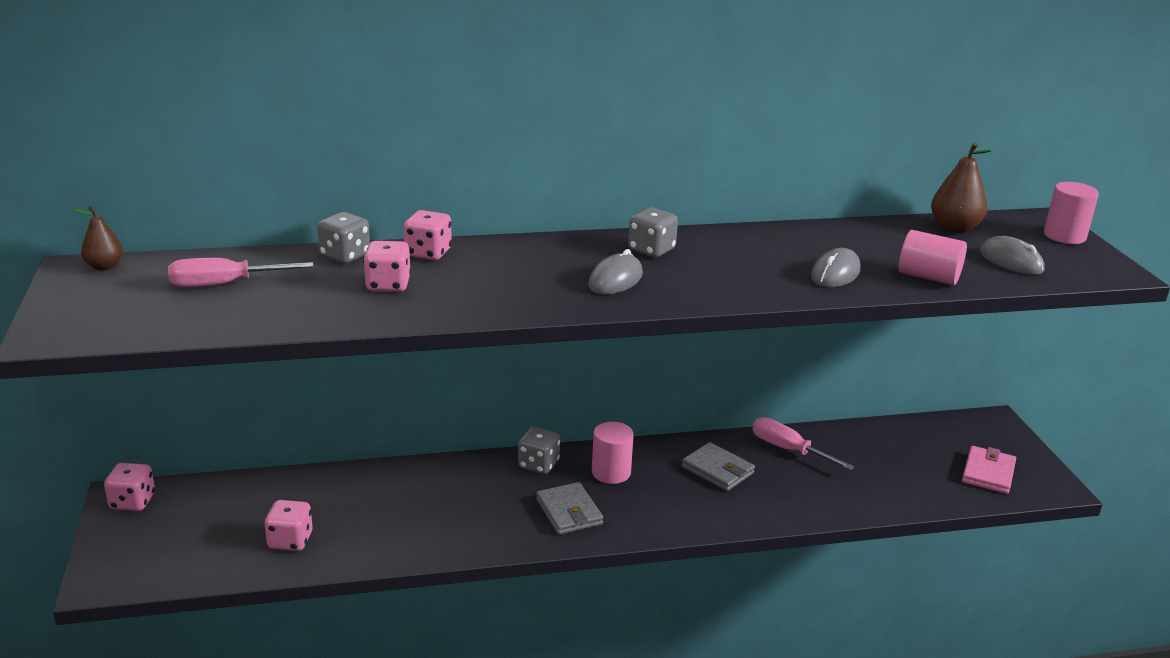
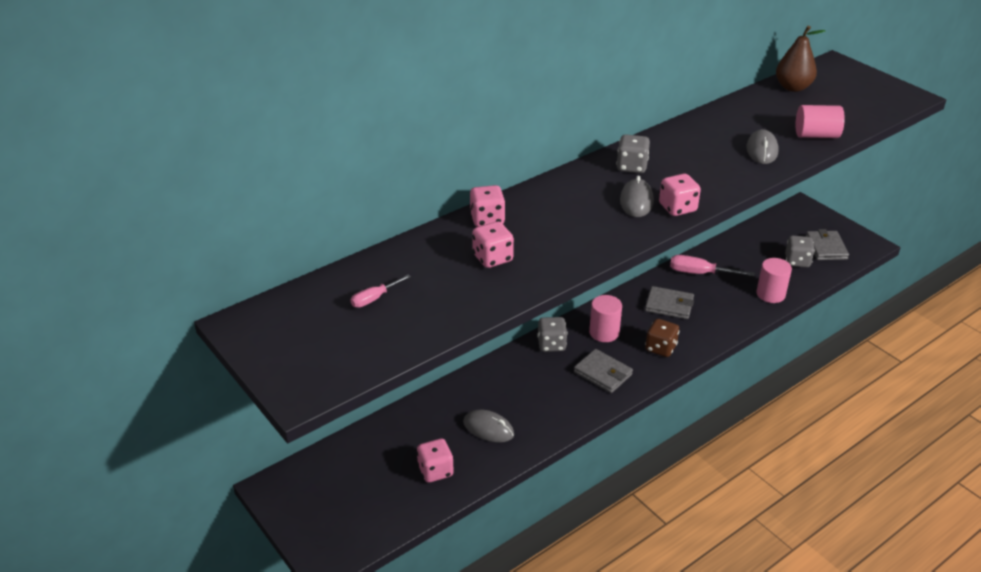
camera: 25 degrees left, 10 degrees up
(104, 266) = (260, 314): brown pear -> none
(132, 502) = (286, 488): pink dice -> pink dice (677, 208)
(225, 284) = (374, 298): pink screwdriver -> pink screwdriver, size x0.59
(345, 256) = (431, 242): grey dice -> grey dice (797, 261)
(664, 509) = (660, 348): none -> brown dice
(988, 473) = (826, 248): pink wallet -> grey wallet
(1011, 261) = (849, 106): grey mouse -> grey mouse (488, 428)
(1064, 236) = (859, 74): pink cylinder -> pink cylinder (770, 294)

